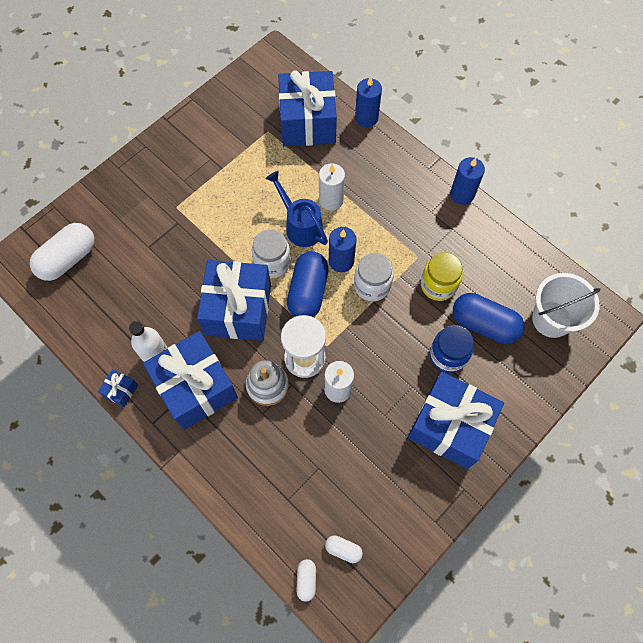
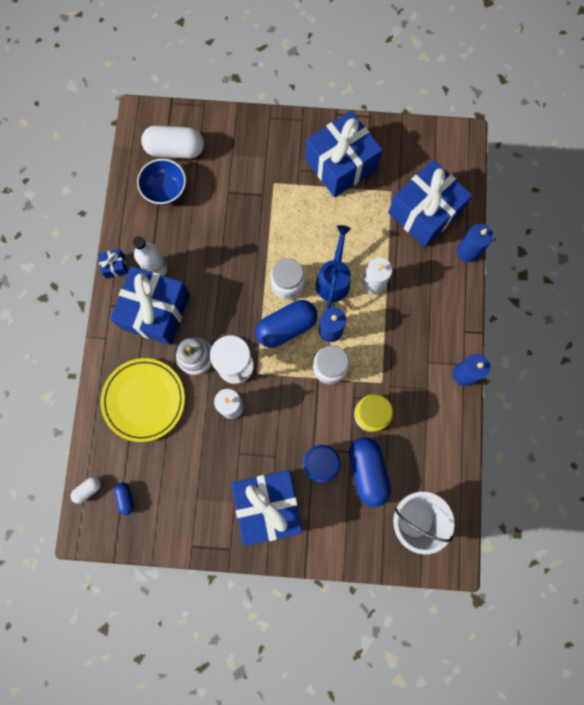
camera: 50 degrees right, 10 degrees up
(95, 294) = (165, 190): none -> blue bowl
(238, 309) = (233, 291): blue gift -> blue gift (341, 164)
(266, 461) = (144, 400): none -> yellow plate
(343, 549) = (126, 498): white capsule -> blue capsule

